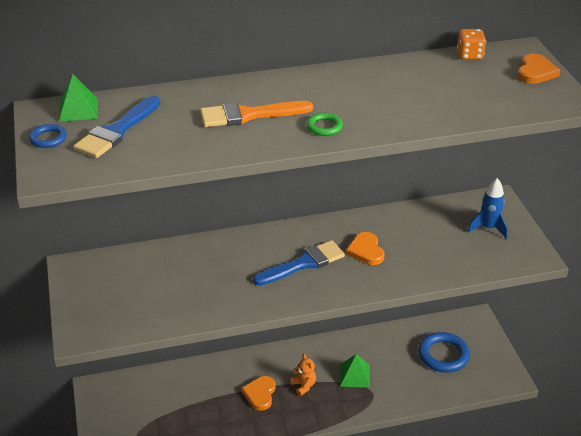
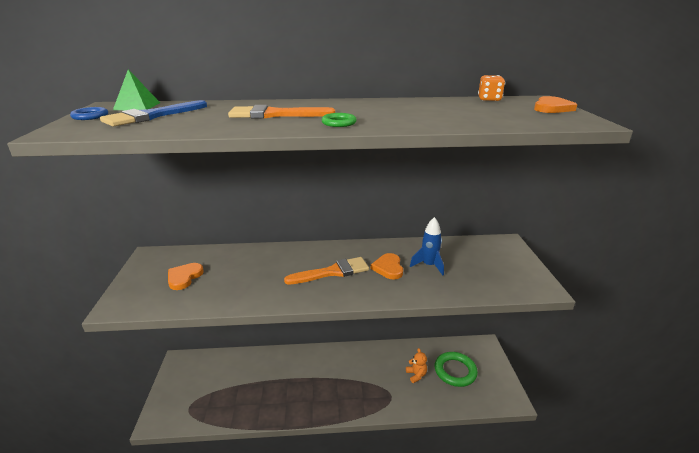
camera: 10 degrees right, 10 degrees down
(260, 394) = (299, 383): orange heart -> orange heart (184, 277)
(303, 264) = (332, 272): blue brush -> orange brush
(303, 385) = (336, 381): orange teddy bear -> orange teddy bear (416, 375)
(355, 375) = (379, 378): green pyramid -> none
(443, 355) = (455, 371): blue ring -> green ring
(488, 228) = (498, 262): blue rocket -> blue rocket (429, 265)

